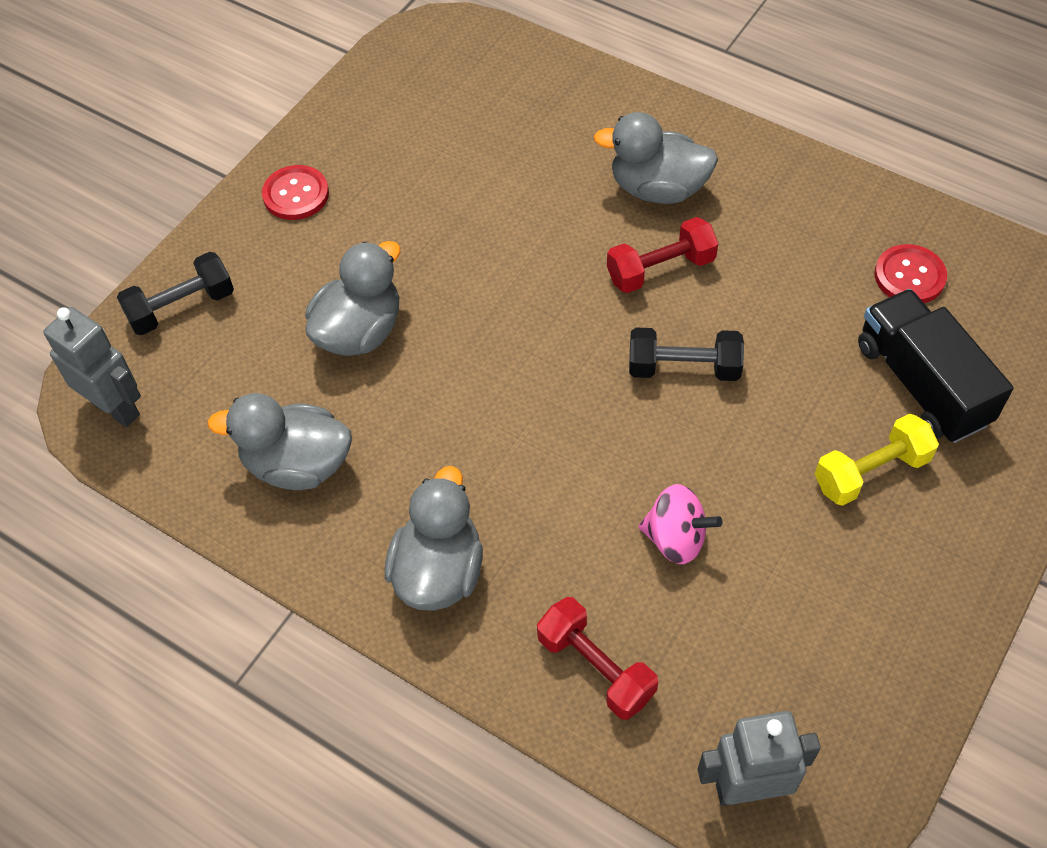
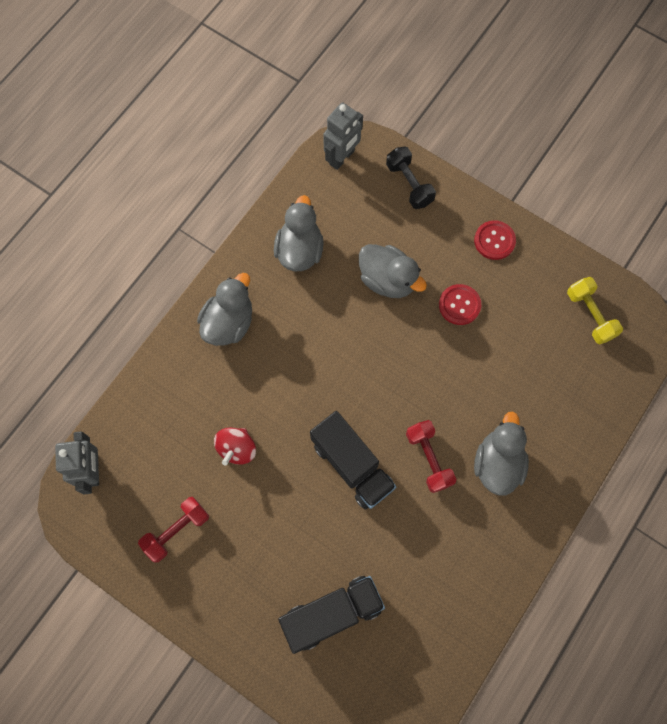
camera: 90 degrees right, 15 degrees up
(438, 571) = (229, 323): grey duck -> grey duck turned 75 degrees counterclockwise
(595, 668) = (166, 400): red dumbbell -> red dumbbell (176, 530)
(676, 539) = (237, 449): pink spinning top -> red spinning top
(683, 368) = (352, 465): black dumbbell -> black truck
(871, 472) = (271, 568): yellow dumbbell -> yellow dumbbell (590, 315)
(909, 276) = (418, 623): red button -> red button (459, 305)

